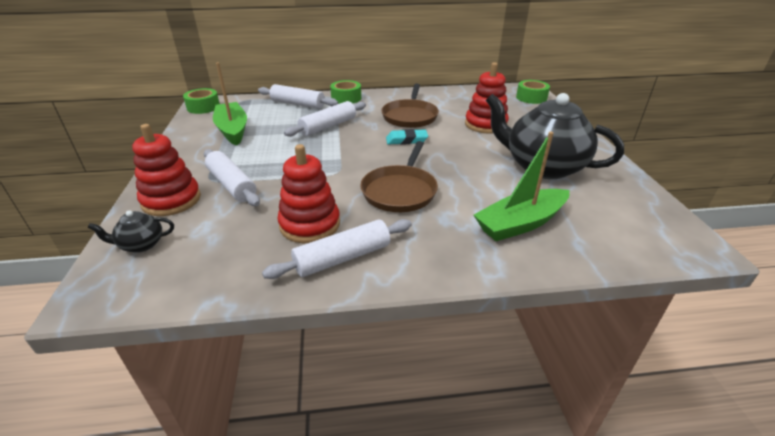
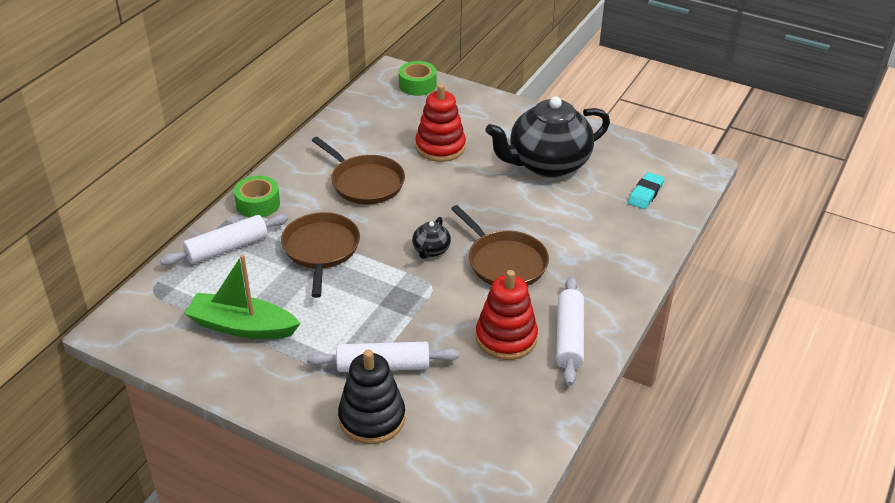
camera: 55 degrees left, 5 degrees up
(141, 245) = (439, 456): black teapot -> black teapot (431, 250)
(171, 200) = (372, 418): red stacking toy -> black stacking toy
(203, 107) = (131, 332): green tape -> none
(328, 126) = (321, 250): white rolling pin -> brown pan
(406, 140) = (416, 212): turquoise eraser -> turquoise eraser (645, 194)
(520, 223) = (609, 225): green boat -> none

